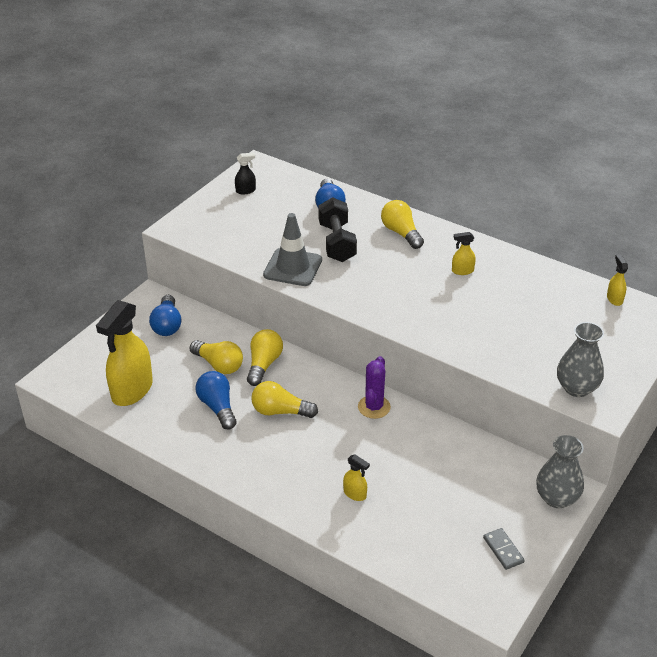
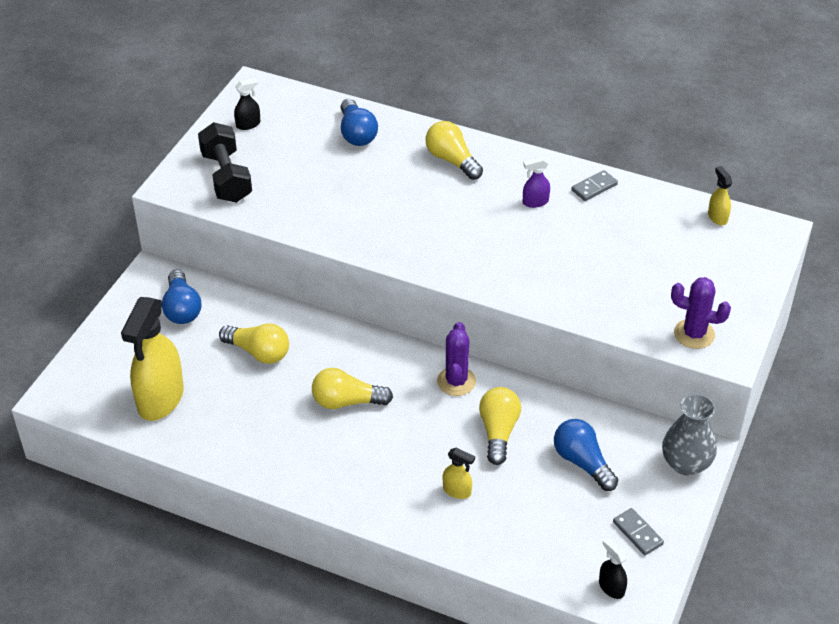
camera: 10 degrees left, 5 degrees up
(217, 407) = (270, 406): blue light bulb -> blue light bulb (582, 462)
(264, 364) = (313, 345): yellow light bulb -> yellow light bulb (498, 432)
(293, 267) = (331, 222): grey traffic cone -> none
(337, 242) = (377, 182): black dumbbell -> black dumbbell (226, 177)
(462, 271) = (535, 202): yellow spray bottle -> purple spray bottle
(471, 592) = (611, 587): none -> black spray bottle
(514, 265) = (594, 187): none -> grey domino
(576, 388) = (694, 334): grey vase -> purple cactus

